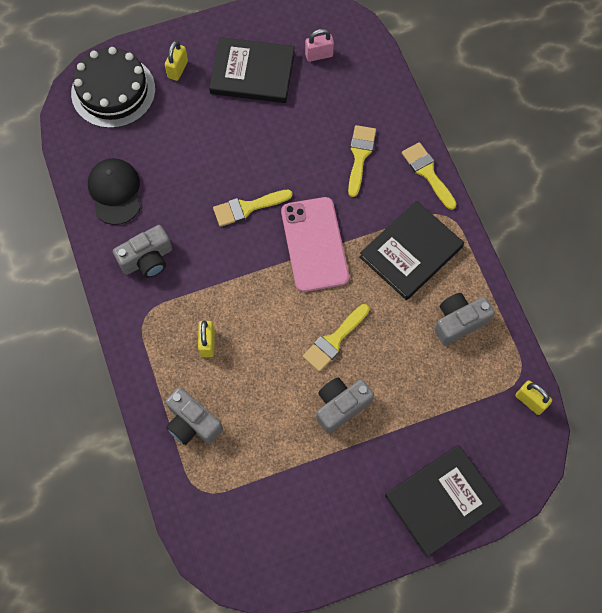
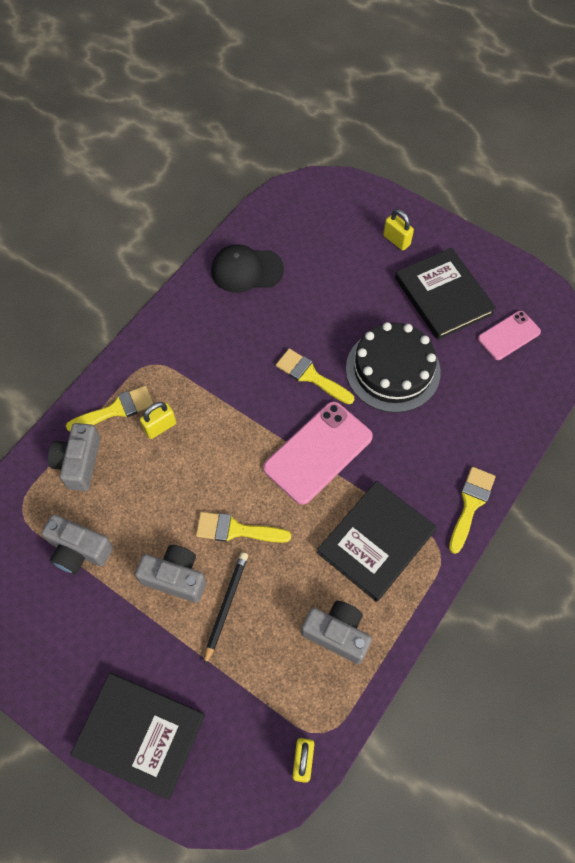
camera: 55 degrees right, 5 degrees down
(113, 91) = (336, 210): black cake -> black cake (393, 370)
(115, 192) = (246, 270): black cap -> black cap turned 135 degrees counterclockwise
(147, 259) = (204, 332): grey camera -> grey camera (79, 550)
(178, 69) = (396, 240): yellow padlock -> yellow padlock turned 60 degrees clockwise
(319, 55) = (509, 335): pink padlock -> pink phone
(360, 156) = (437, 434): yellow brush -> yellow brush (116, 409)
(387, 383) = (226, 605): none -> black pencil
(411, 252) = (376, 541): black book -> black book turned 60 degrees counterclockwise

